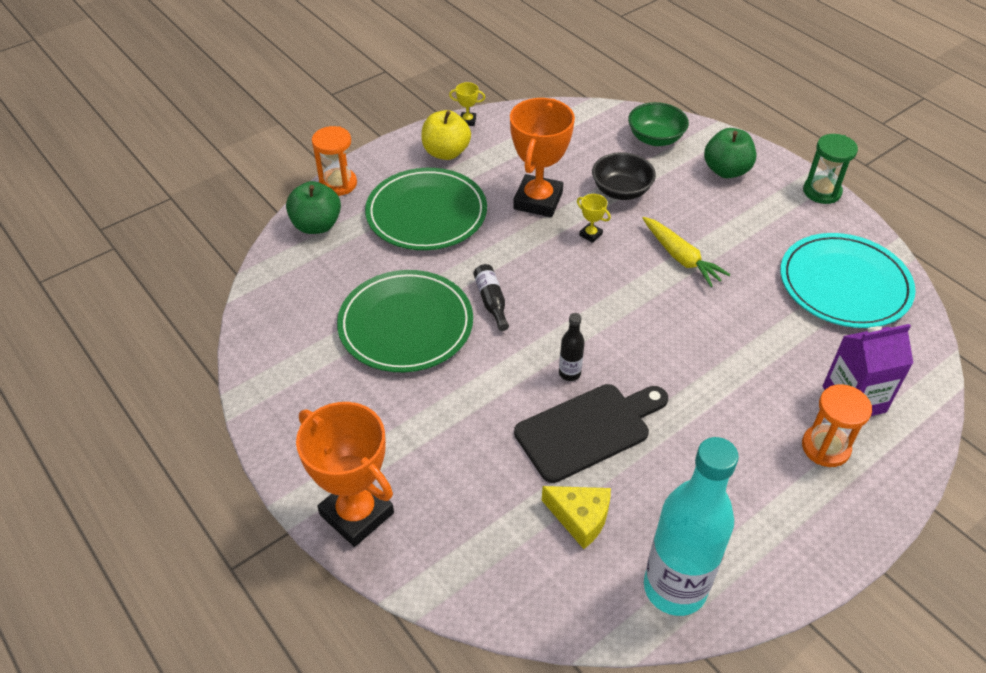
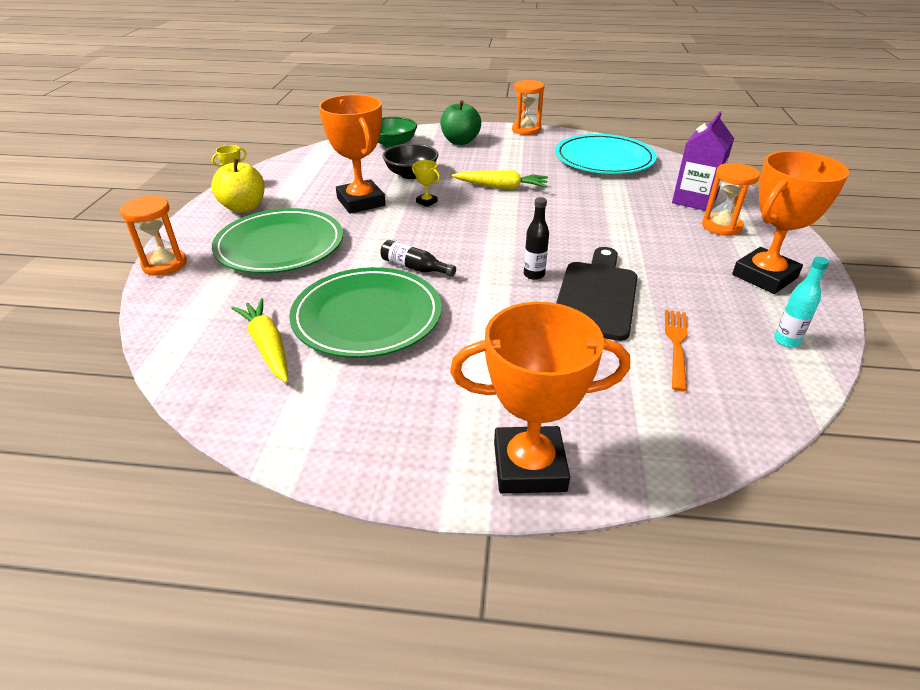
camera: 45 degrees left, 10 degrees down
(316, 225) = (181, 299): green apple -> none
(322, 305) = (267, 346): none -> yellow carrot
(580, 518) = (676, 345): yellow cheese -> orange fork
(590, 234) = (426, 202): yellow trophy -> yellow trophy turned 45 degrees clockwise
(674, 588) = (786, 341): turquoise bottle -> turquoise bottle, size x0.42
(768, 525) = (764, 276): none -> orange trophy
(822, 191) = (526, 130): green hourglass -> orange hourglass

